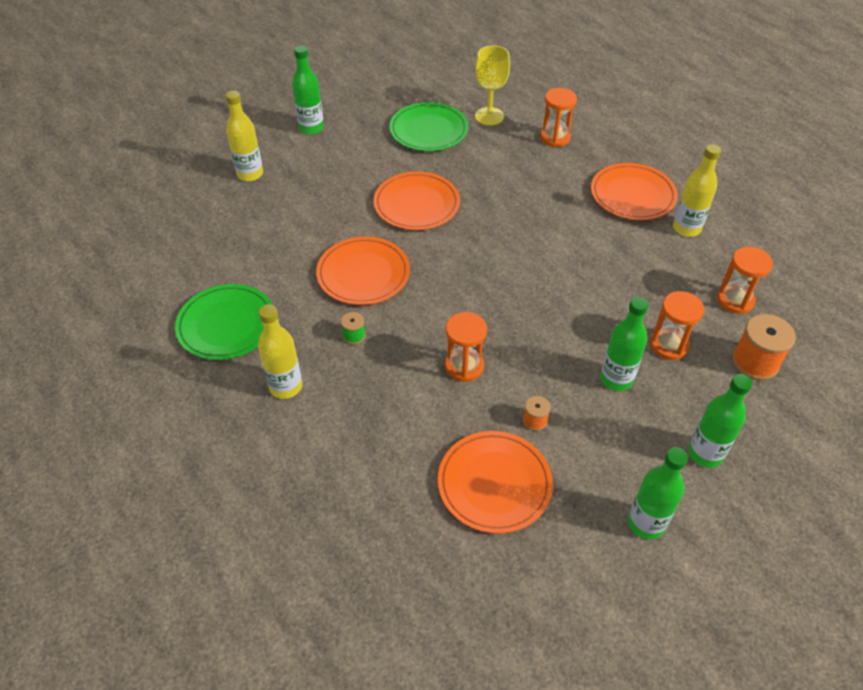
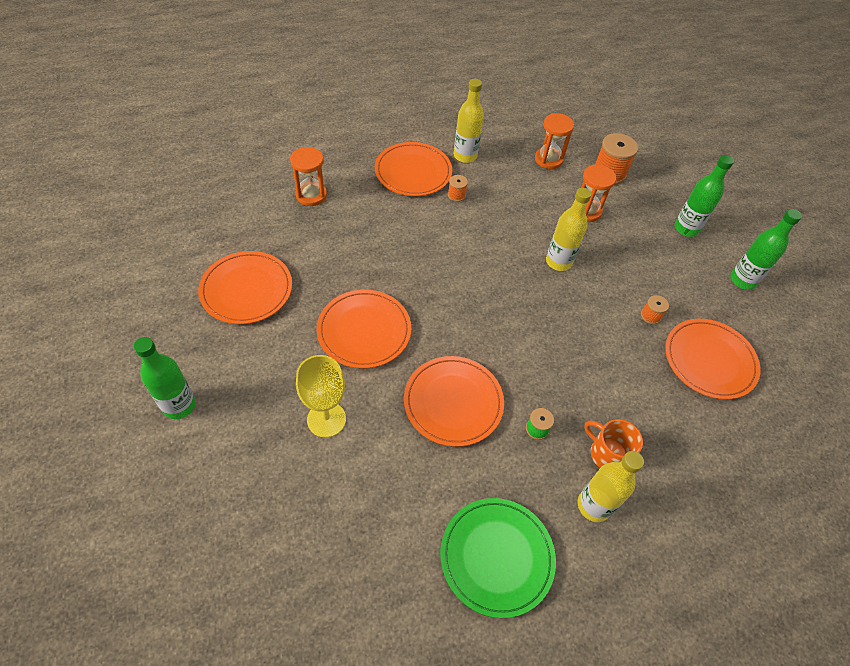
camera: 80 degrees left, 5 degrees up
(250, 174) = (238, 493): yellow bottle -> yellow bottle (558, 262)
(343, 393) = (607, 454): none -> orange mug
(428, 130) = (246, 289): green plate -> orange plate
(464, 366) = (588, 348): orange hourglass -> none
(489, 116) = (251, 233): yellow goblet -> yellow goblet (326, 419)
(616, 379) = (615, 253): green bottle -> none
(620, 232) = (456, 195): none -> orange spool

